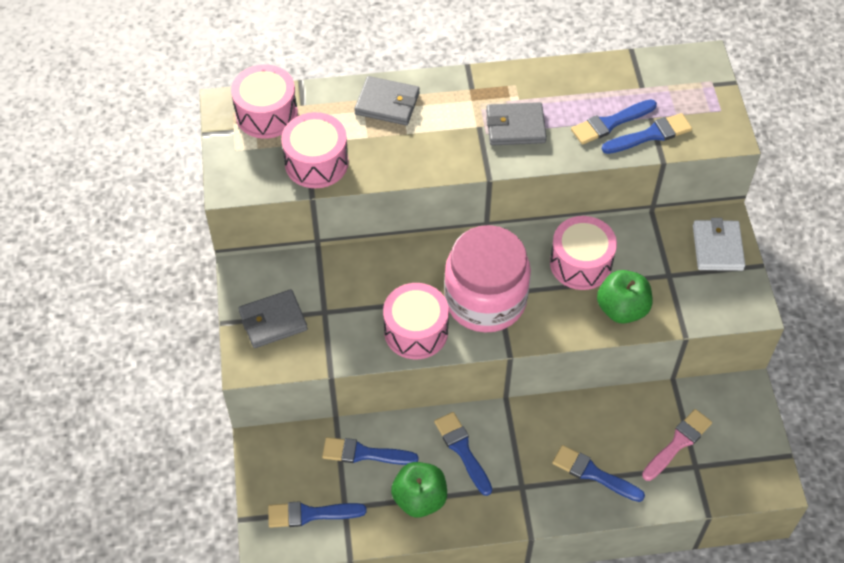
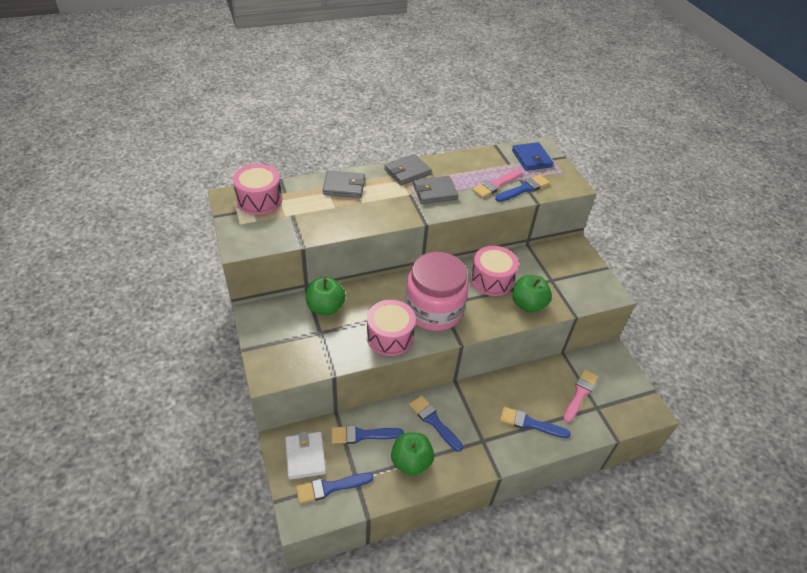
camera: 15 degrees left, 10 degrees down
(273, 321) = (282, 343): grey wallet -> grey wallet (407, 172)
(316, 162) = (301, 225): pink drum -> none
(338, 276) = (325, 307): none -> green apple
(610, 123) = (496, 185): blue brush -> pink brush
(680, 81) = (531, 159): none -> blue wallet
(717, 247) = (576, 260): white wallet -> white wallet (305, 456)

